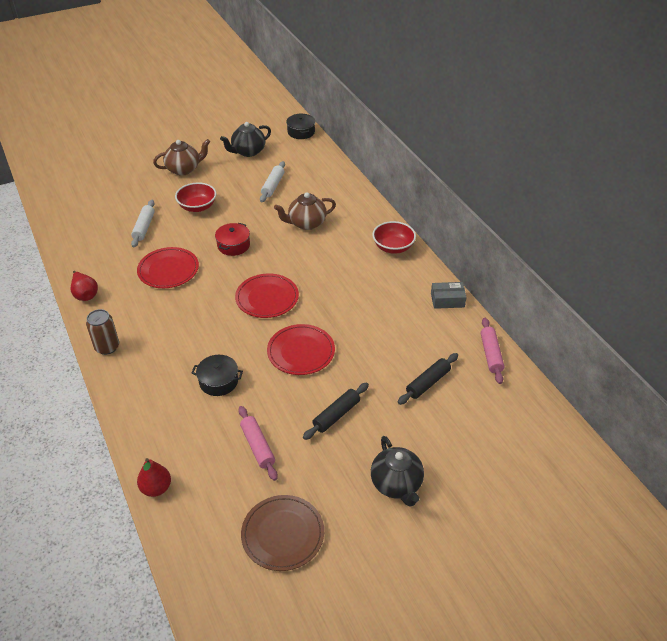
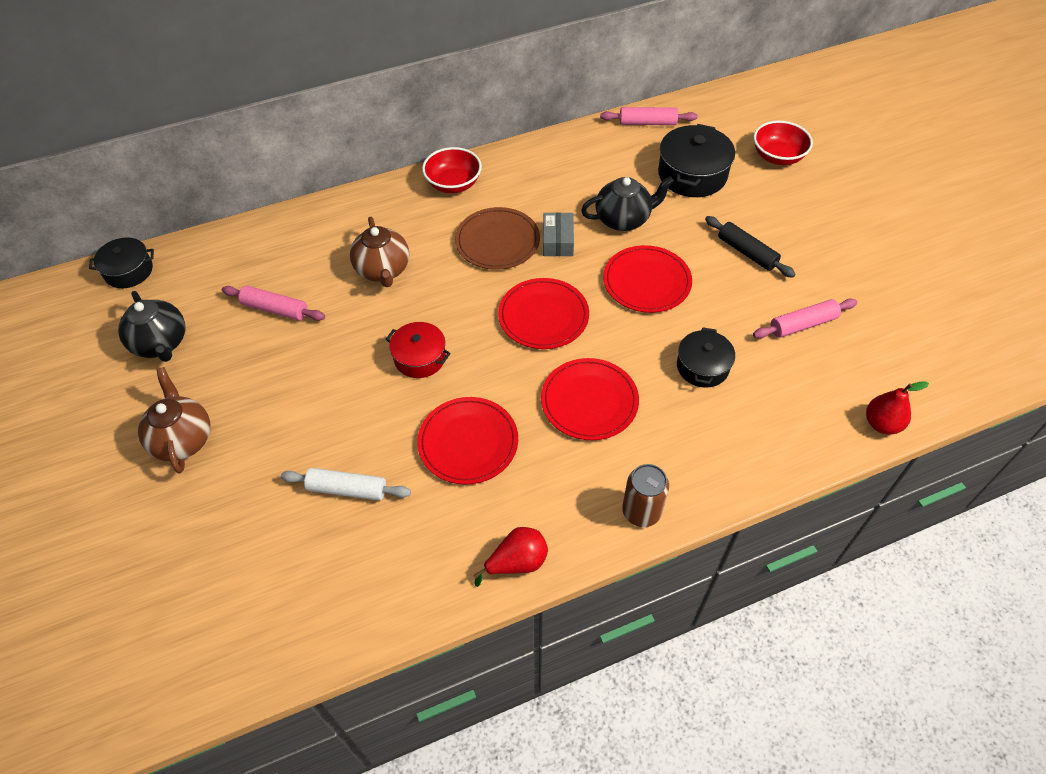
camera: 85 degrees left, 10 degrees up
(193, 322) = (589, 401): none -> red plate
(197, 207) = (306, 411): red bowl -> red bowl (777, 156)
(273, 186) = (275, 309): white rolling pin -> pink rolling pin
(283, 534) = (915, 302): brown plate -> brown plate (497, 241)
(396, 484) = (833, 210): black teapot -> black teapot (623, 219)
(428, 383) = (692, 174): black rolling pin -> black pot
(447, 300) = (559, 146): grey box -> grey box (558, 241)

